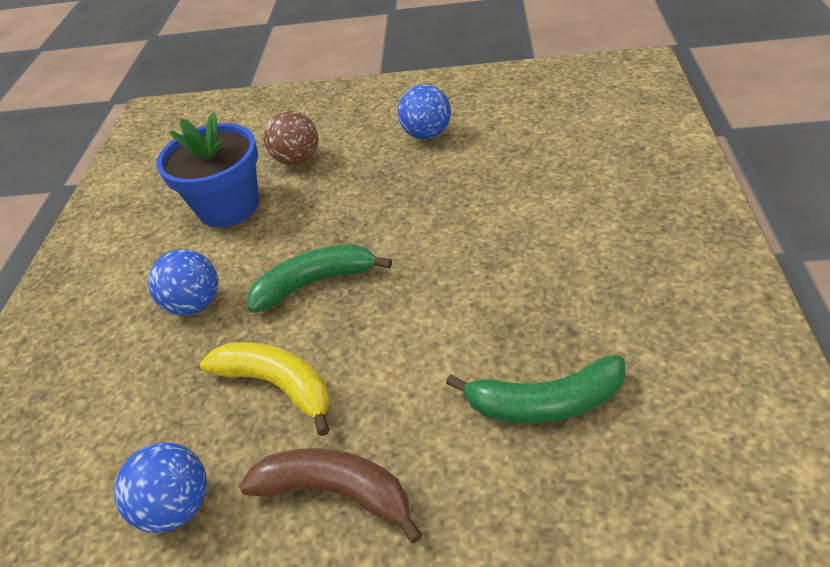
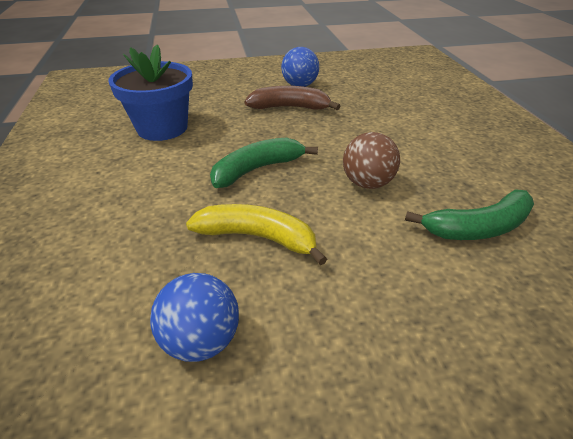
camera: 20 degrees left, 5 degrees down
(195, 304) = (158, 189): blue ball -> none
(297, 160) = (208, 100): brown ball -> brown ball (367, 183)
(336, 492) = (348, 308): brown banana -> brown banana (290, 107)

